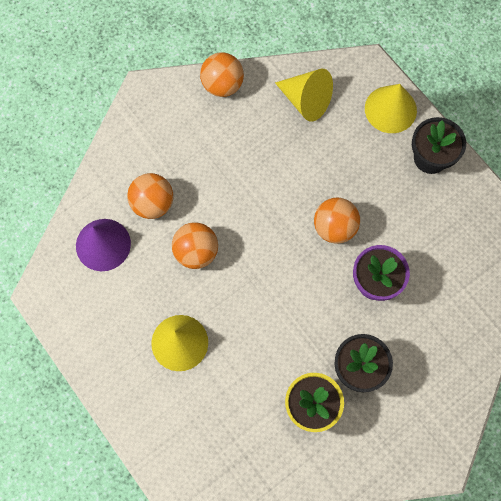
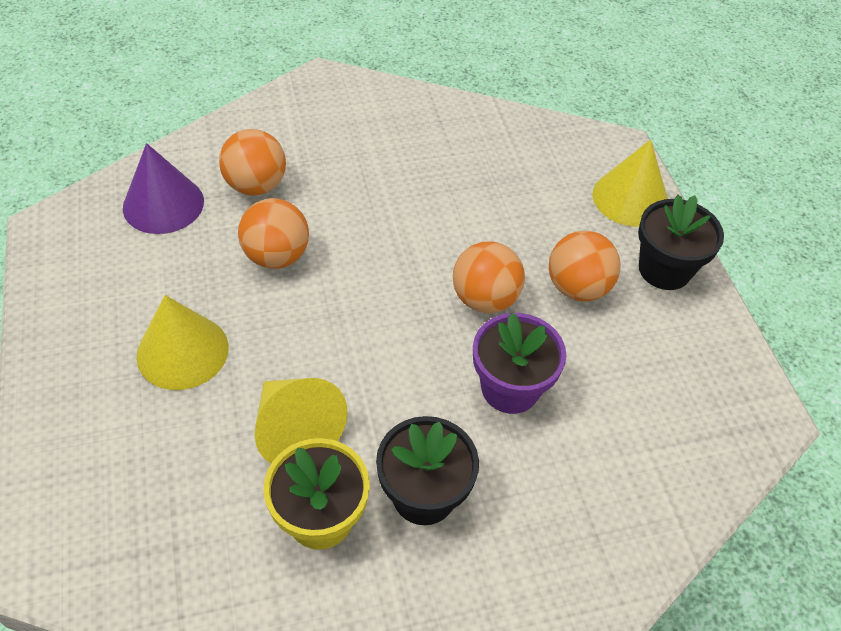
camera: 20 degrees right, 20 degrees down
(222, 85) = (420, 103): orange ball -> orange ball (577, 288)
(306, 101) = (519, 152): yellow cone -> yellow cone (296, 430)

